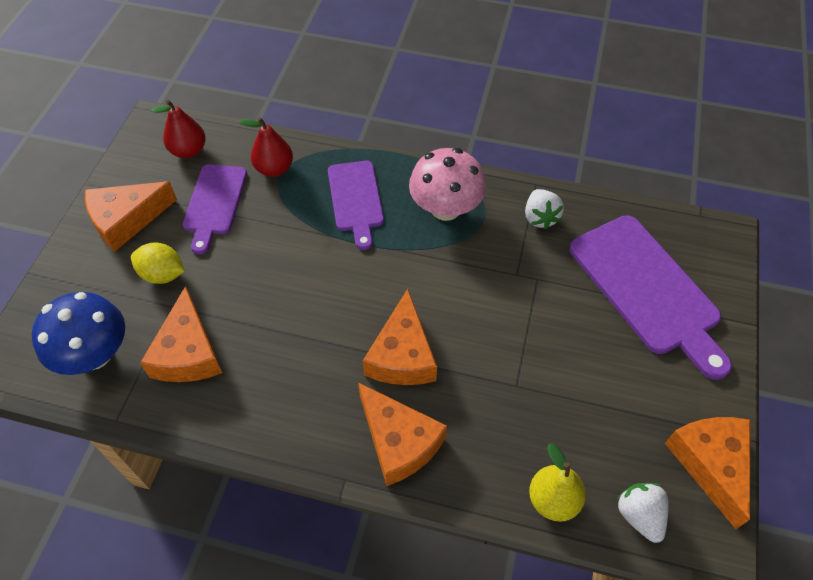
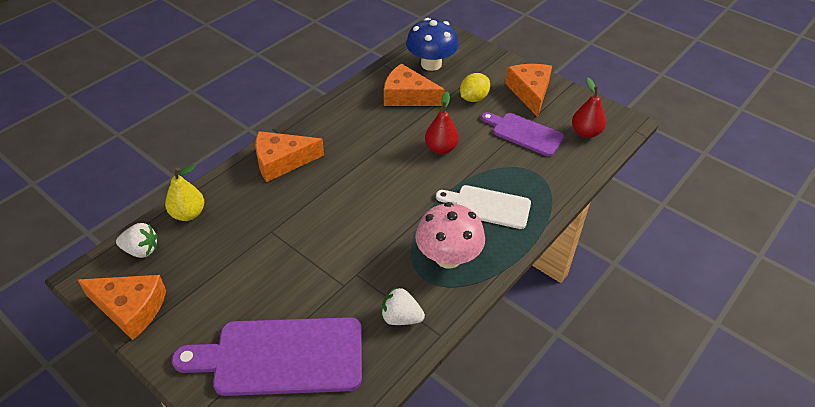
camera: 115 degrees right, 10 degrees down
(274, 169) = (544, 171): red pear -> red pear (441, 148)
(356, 199) = (488, 206): purple cutting board -> white cutting board
(402, 355) = (337, 183): orange cheese -> none

